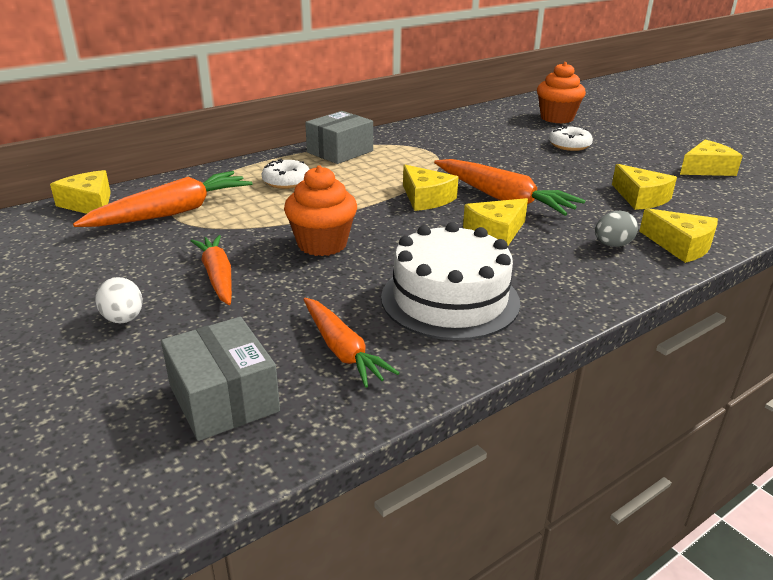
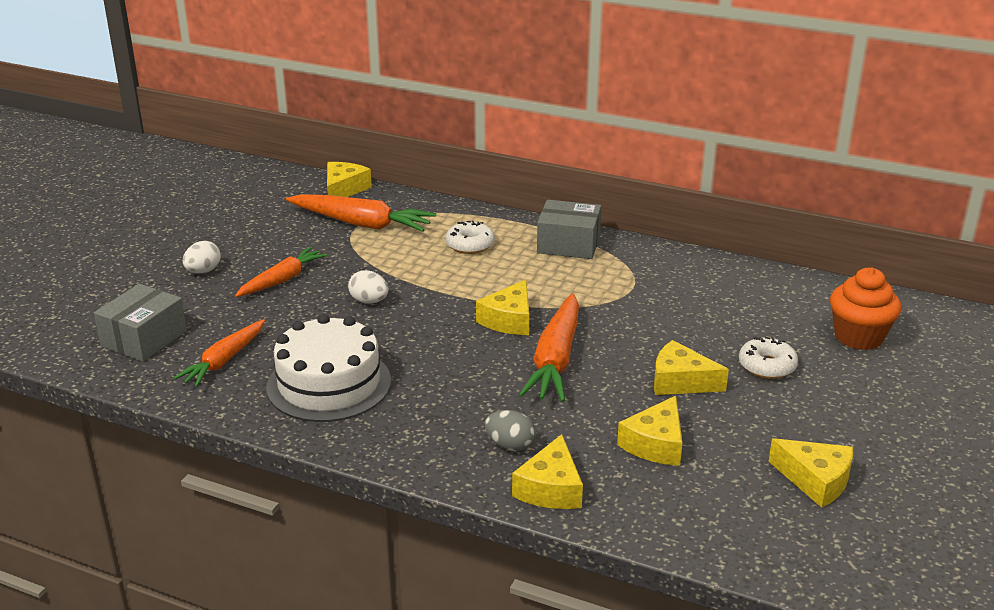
camera: 60 degrees right, 0 degrees up
(322, 244) = (369, 301): orange cupcake -> white egg
(495, 232) = (472, 375): yellow cheese -> yellow cheese (680, 381)

